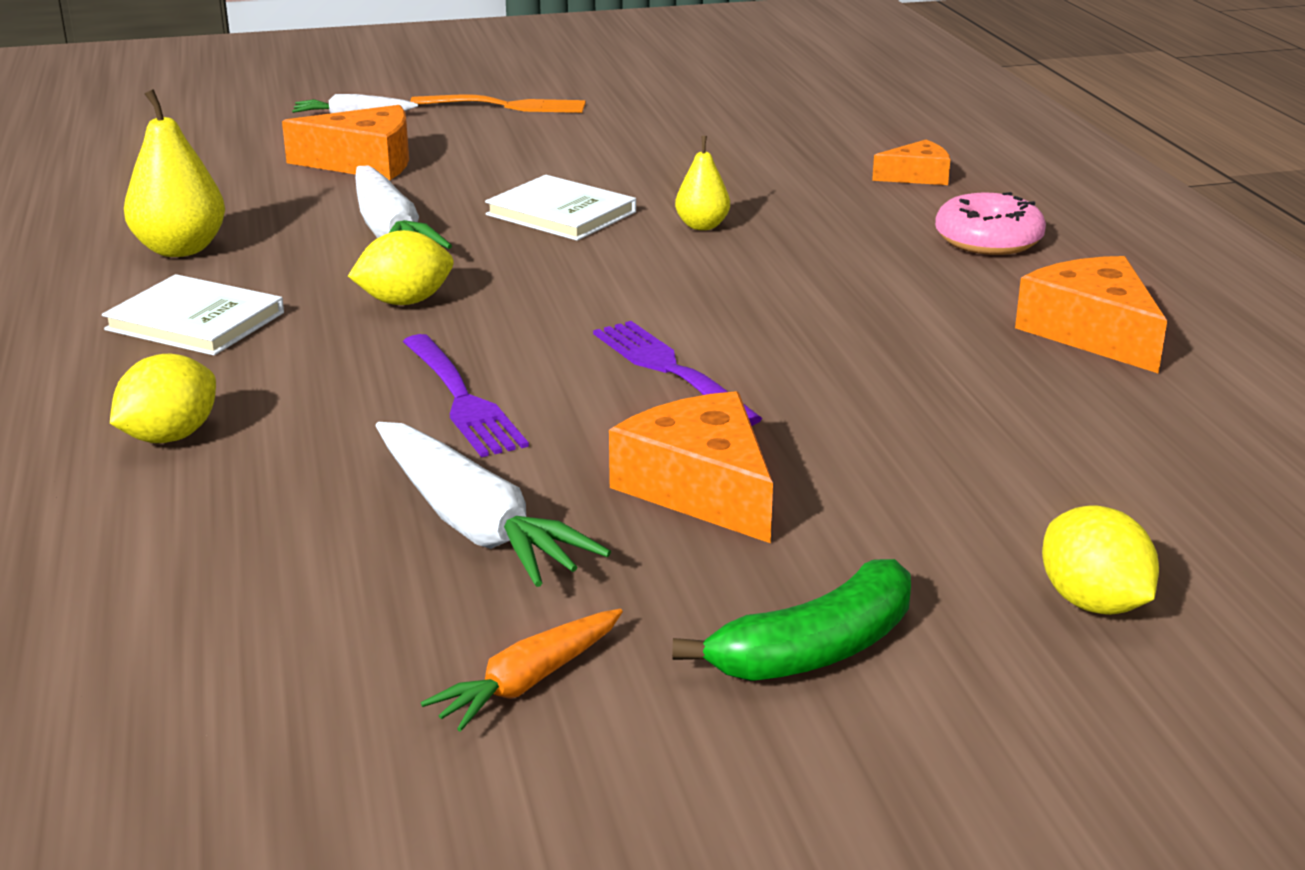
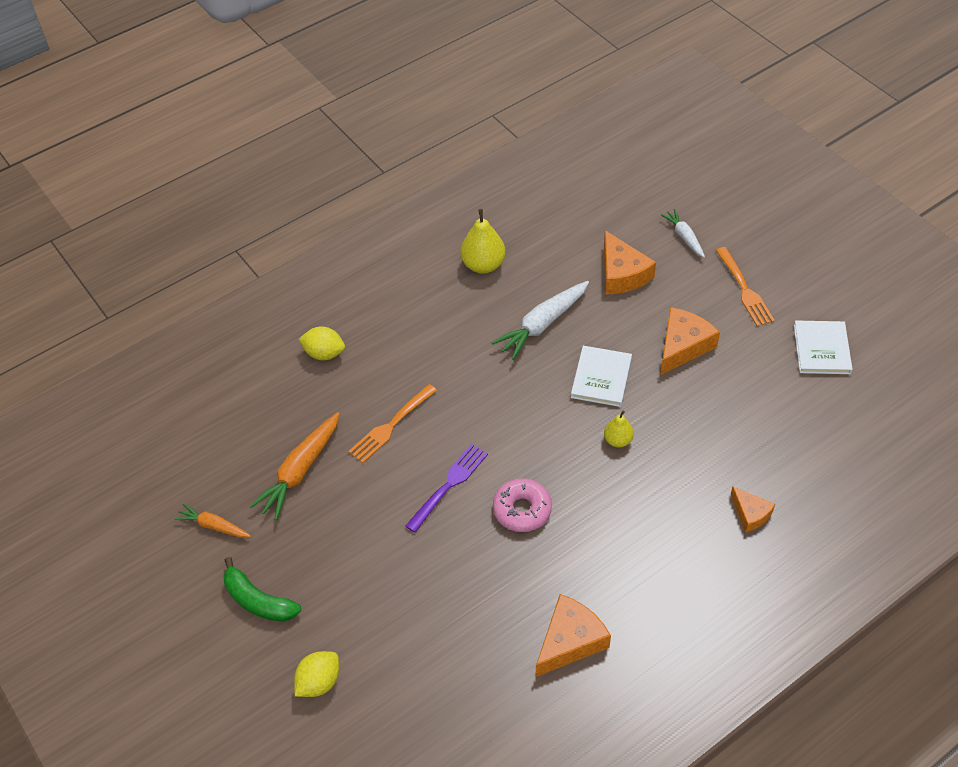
camera: 70 degrees right, 25 degrees up
(195, 321) = (418, 308): white book -> white book (821, 349)
(405, 302) = (470, 366): yellow lemon -> none
(461, 399) = (391, 425): purple fork -> orange fork
(475, 525) = (300, 471): white carrot -> orange carrot
(701, 488) = (353, 530): orange cheese -> orange cheese (683, 346)
(988, 240) = (670, 570): pink donut -> pink donut (522, 510)

